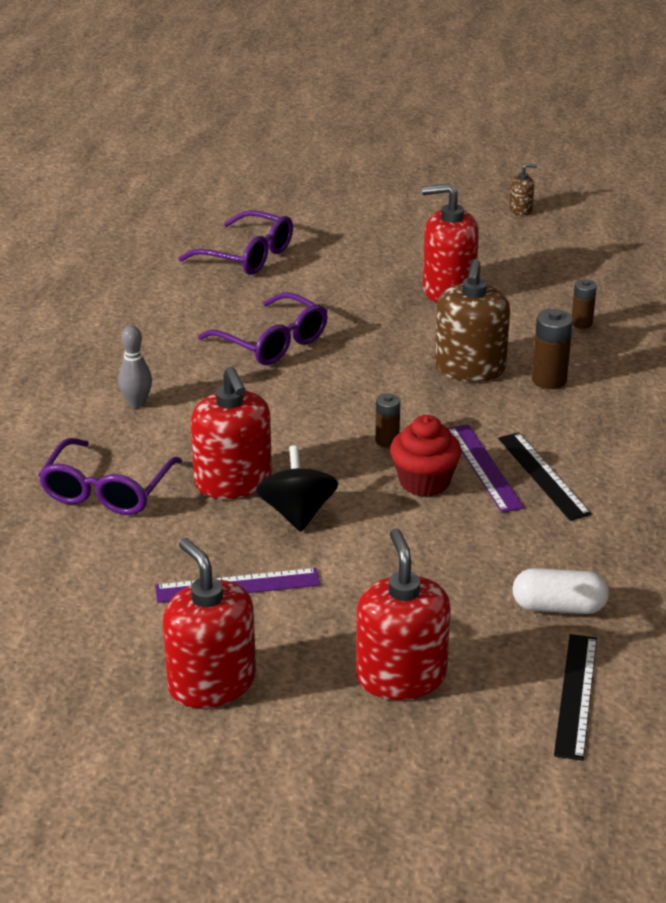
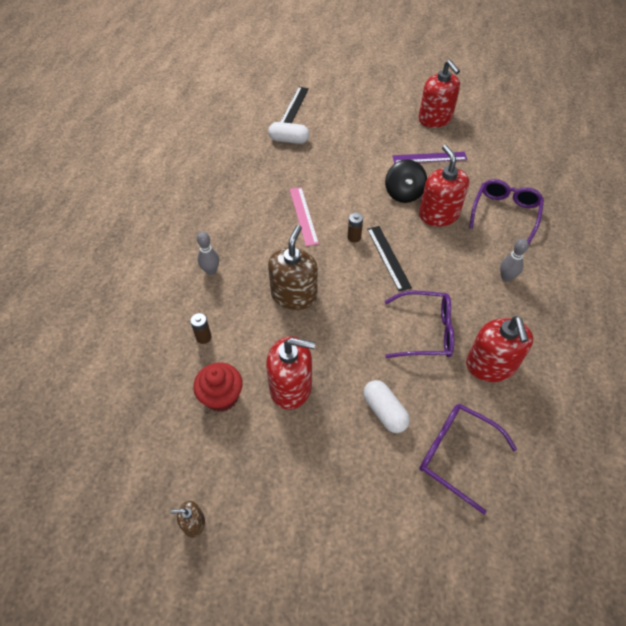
camera: 175 degrees left, 20 degrees up
(273, 342) = (425, 331): purple glasses -> purple glasses turned 135 degrees clockwise
(329, 279) = (384, 411): none -> white capsule
(401, 676) = (360, 117): red soap dispenser -> red soap dispenser (490, 365)
(424, 482) = (337, 208): red cupcake -> red cupcake (221, 396)
(484, 467) = (303, 215): purple ruler -> pink ruler
(543, 475) = (273, 208): black ruler -> black ruler (388, 257)
(549, 380) = (246, 280): brown battery -> none
(610, 388) = (211, 271): none -> grey bowling pin

